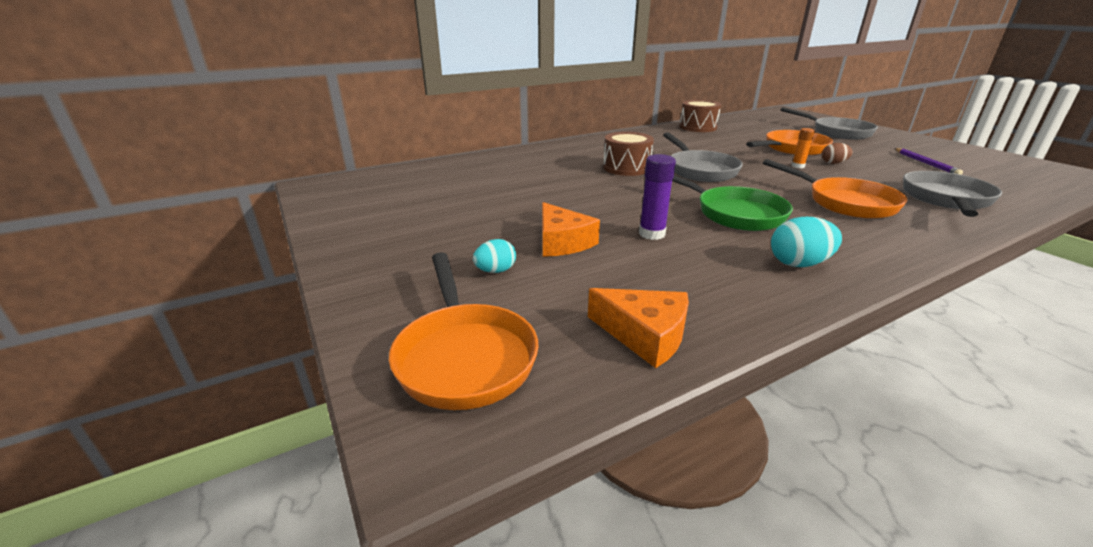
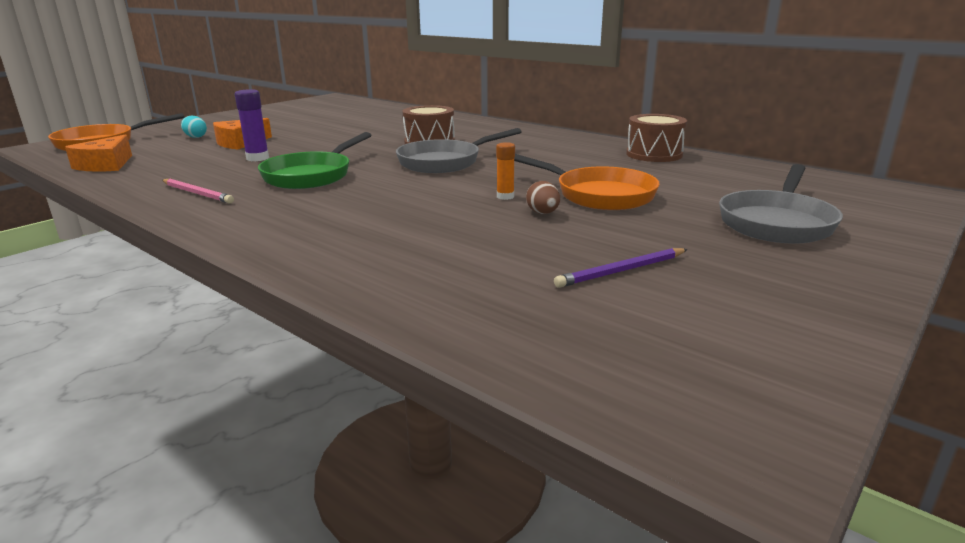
camera: 70 degrees right, 5 degrees down
(799, 264) = (197, 193): turquoise egg -> pink pencil
(845, 202) = (365, 212): orange pan -> none
(945, 199) = (409, 263): grey pan -> none

